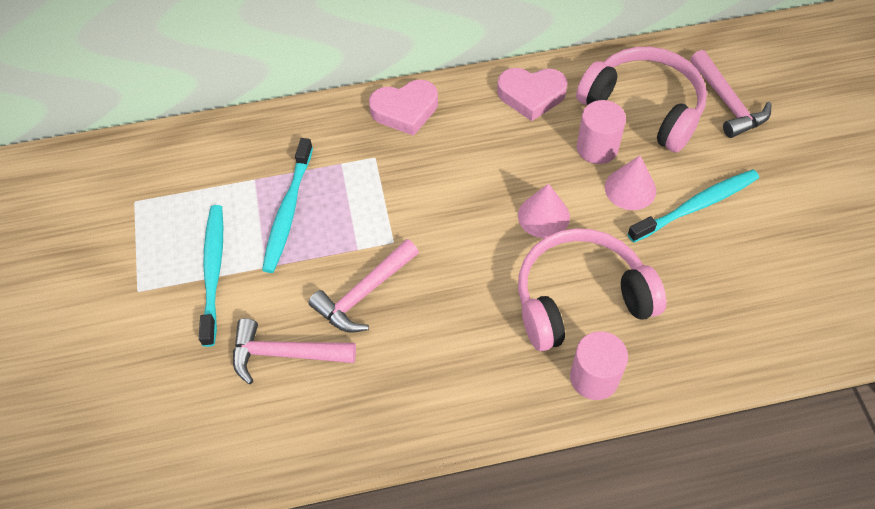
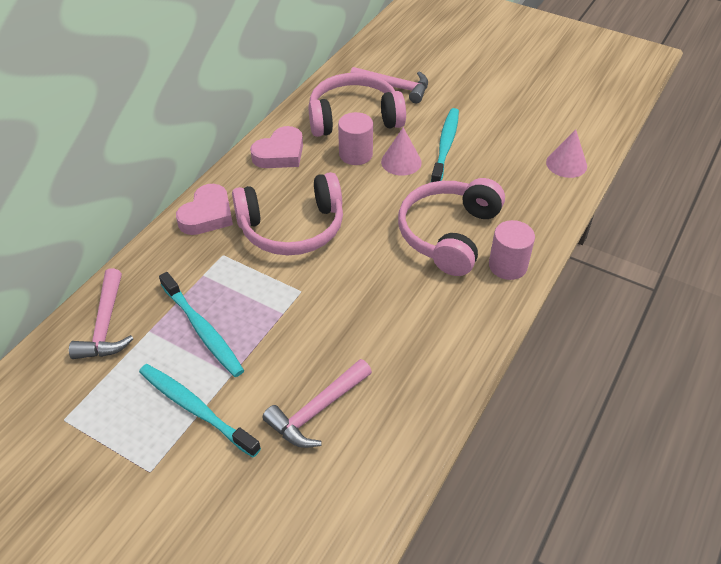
camera: 50 degrees left, 10 degrees down
(364, 293) = (322, 333): pink hammer -> pink hammer (105, 325)
(455, 177) = (292, 228): none -> pink headphones
(543, 216) = (373, 209): pink cone -> pink cone (566, 164)

